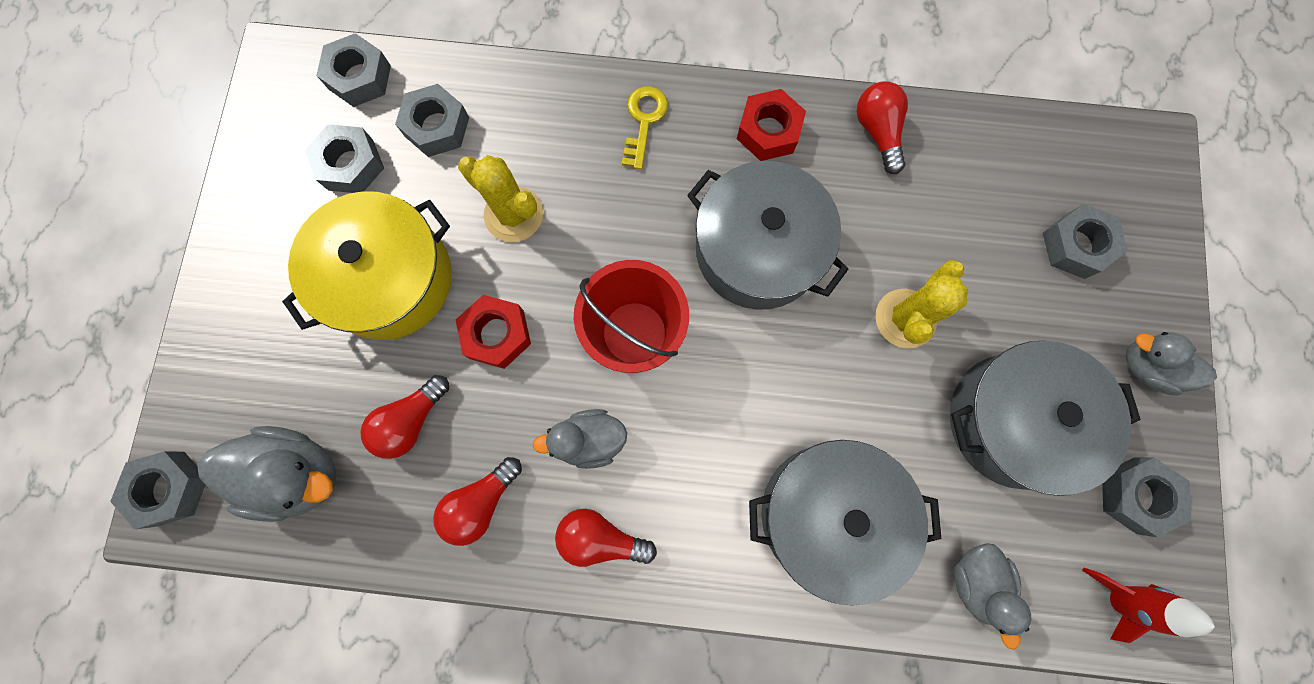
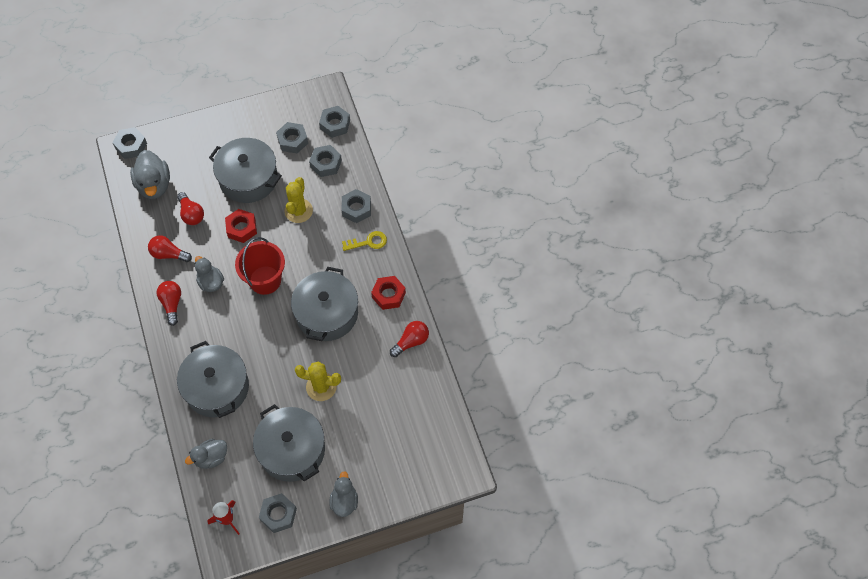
camera: 65 degrees right, 15 degrees down
(390, 279) = (248, 178): yellow pot -> grey pot
(411, 421) = (191, 214): red light bulb -> red light bulb turned 135 degrees counterclockwise
(1076, 245) = (393, 450): grey nut -> grey nut (356, 209)

